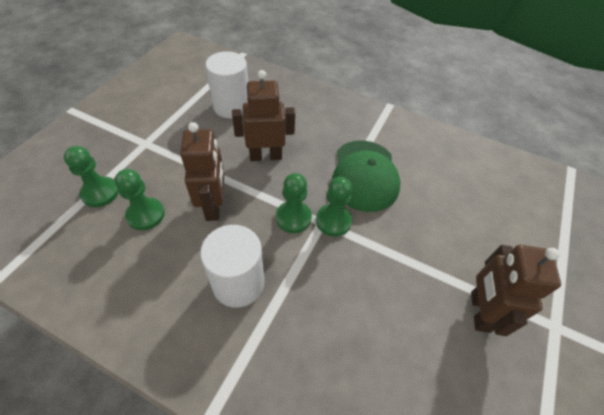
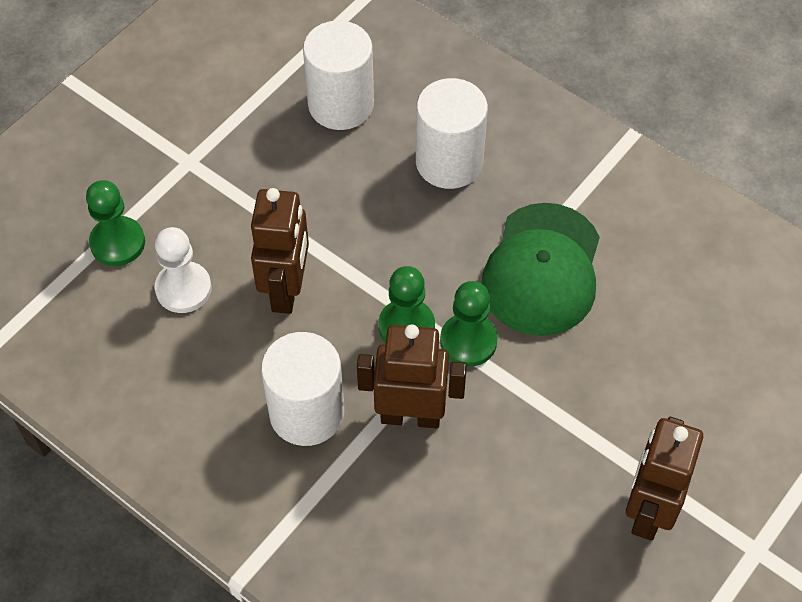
camera: 15 degrees right, 5 degrees up
(145, 215) = (183, 289): green pawn -> white pawn
(265, 156) = (383, 211): brown robot -> brown robot (410, 416)
(297, 127) = (449, 162): none -> white cylinder

